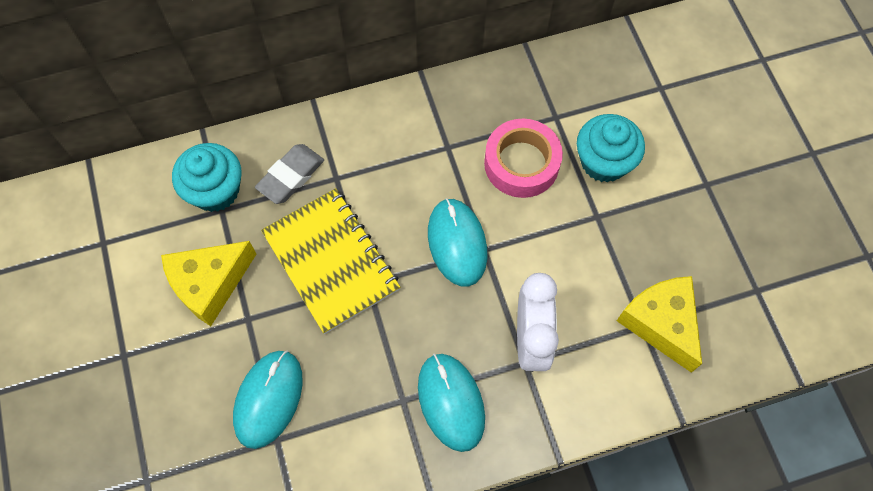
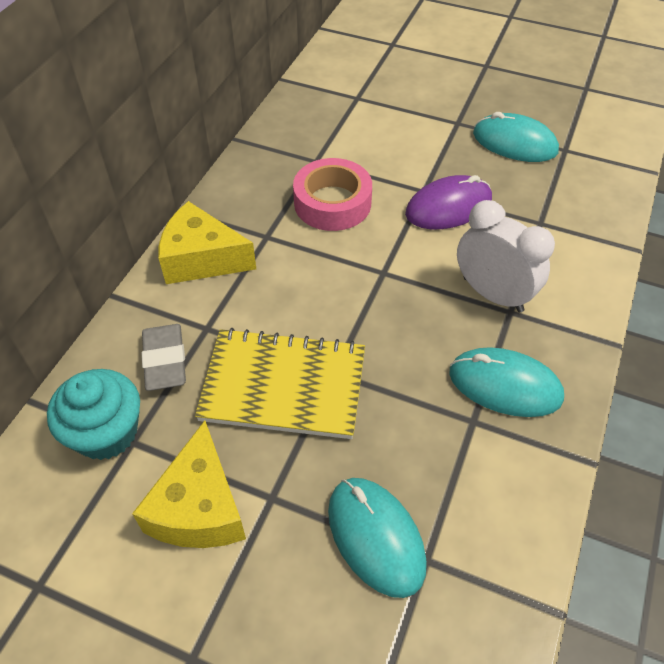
camera: 50 degrees left, 15 degrees down
(457, 243) = (359, 285): turquoise mouse -> turquoise mouse (514, 143)
(595, 247) = (448, 207): none -> purple mouse
(604, 161) = (382, 159): turquoise cupcake -> none
(661, 323) = (547, 212): yellow cheese -> yellow cheese (202, 259)

